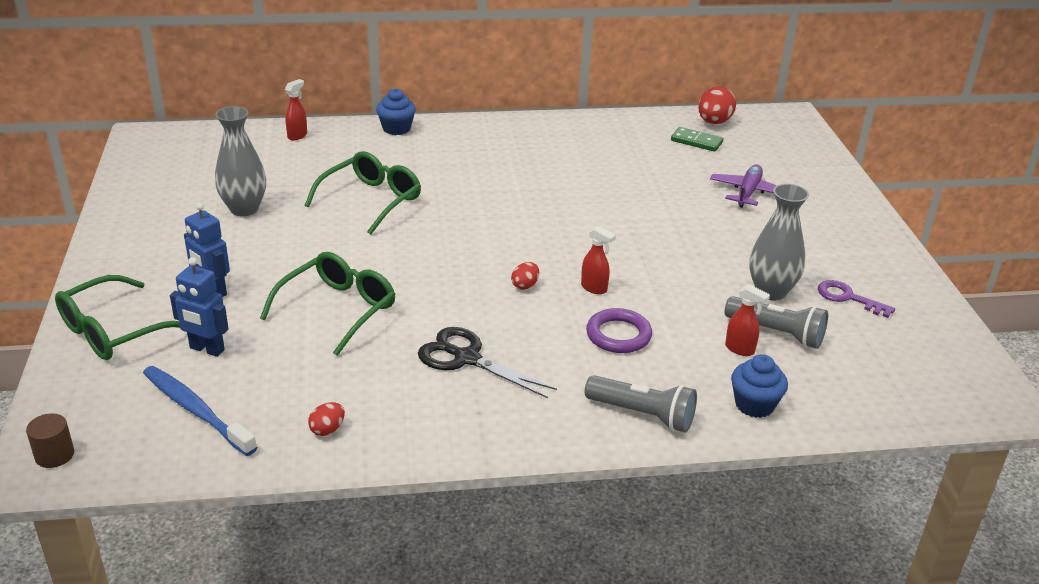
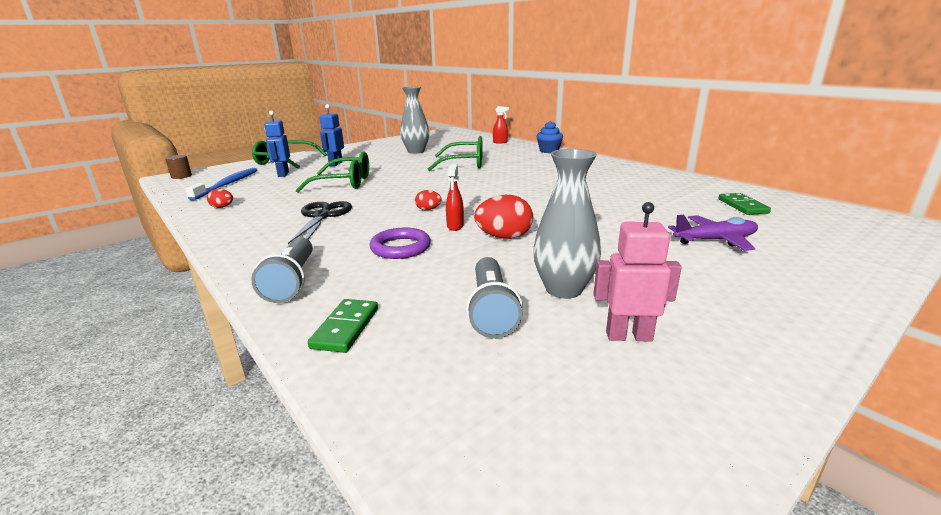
camera: 60 degrees right, 10 degrees down
(714, 122) = (792, 204): red egg -> red egg (504, 237)
(740, 349) = (438, 298): red spray bottle -> none
(754, 405) = (346, 328): blue cupcake -> green domino
(848, 298) = (628, 336): purple key -> pink robot

